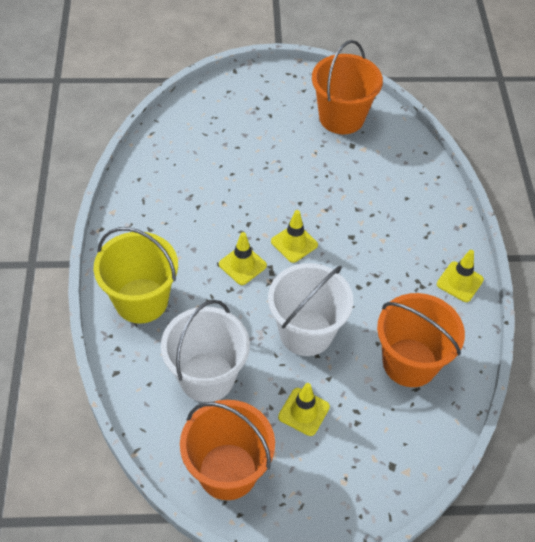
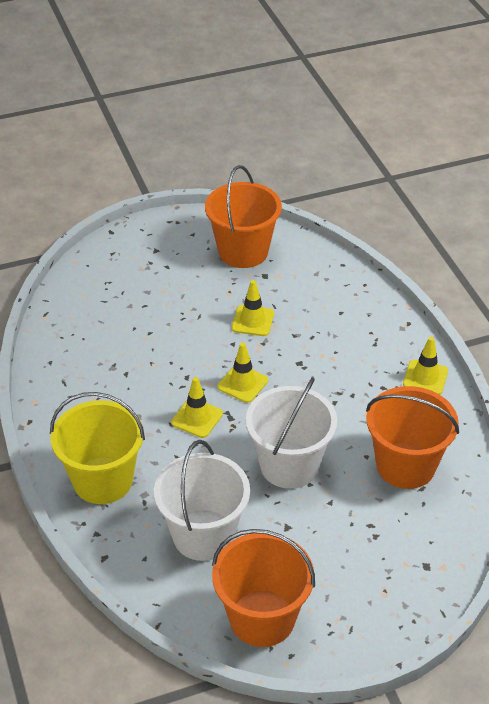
camera: 15 degrees left, 10 degrees down
(303, 412) = (317, 540): yellow traffic cone -> yellow traffic cone (252, 321)

